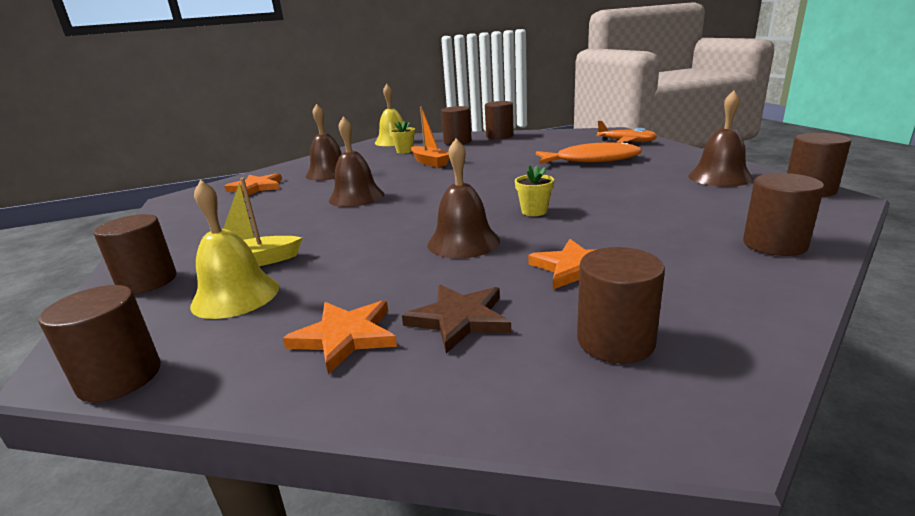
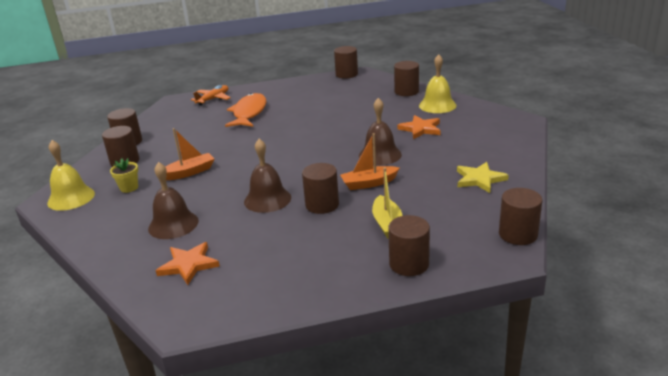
camera: 85 degrees left, 5 degrees up
(235, 296) = (436, 220): yellow bell -> yellow bell (437, 105)
(345, 337) = (479, 179): orange star -> yellow star
(371, 242) = (369, 183): none -> orange boat
(460, 319) = (465, 154): brown star -> none
(534, 211) = (340, 135): yellow flower pot -> none
(615, 341) = (481, 127): brown cylinder -> brown cylinder (322, 205)
(720, 177) = (314, 87): brown bell -> none

